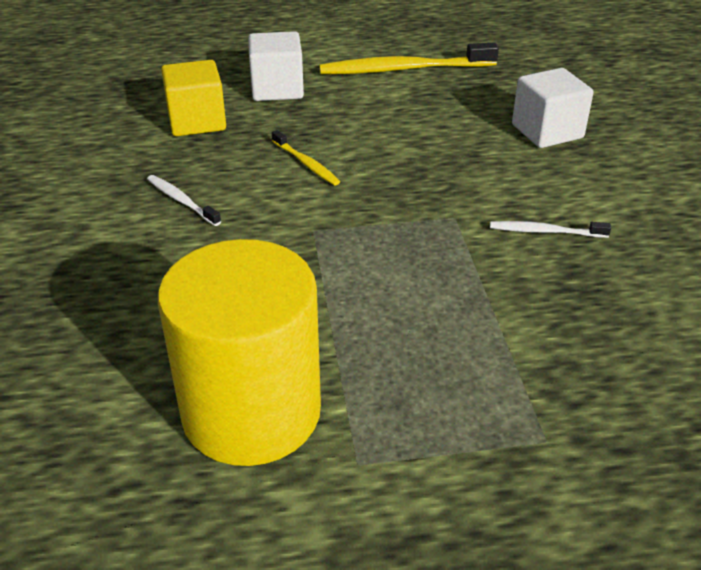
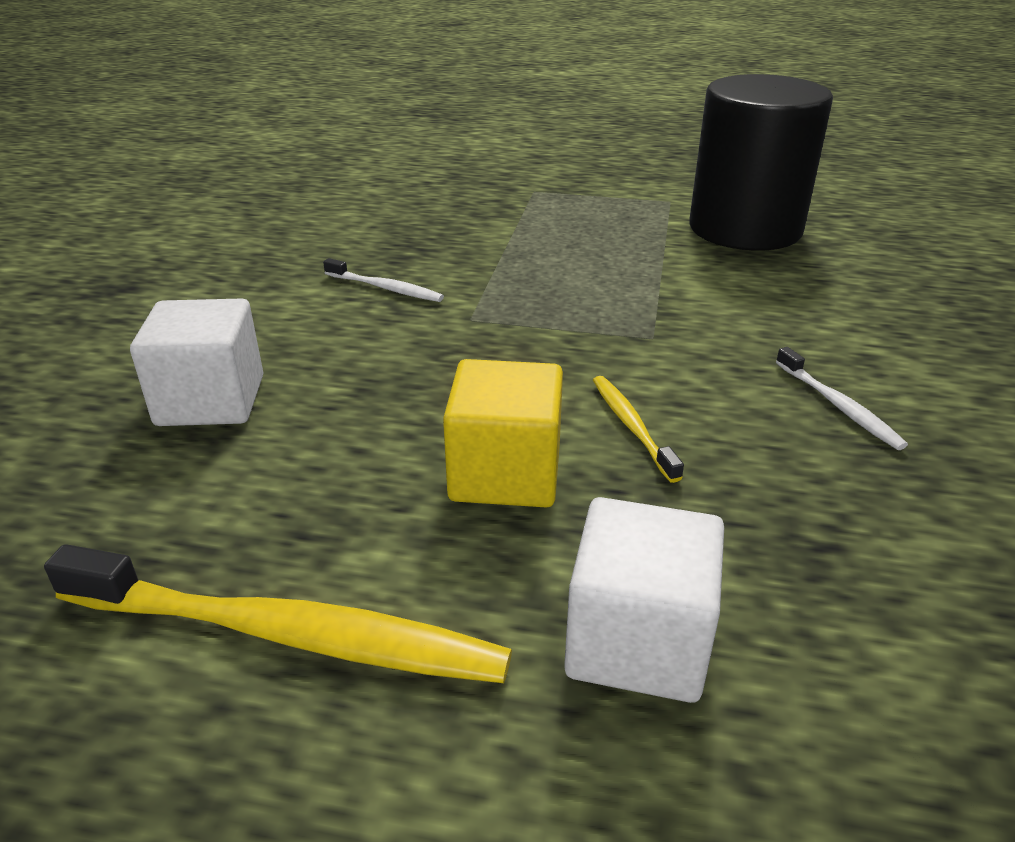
camera: 160 degrees left, 5 degrees down
(197, 121) = (839, 573): yellow cube -> yellow cube (505, 473)
(251, 412) = (745, 229): yellow cylinder -> black cylinder

